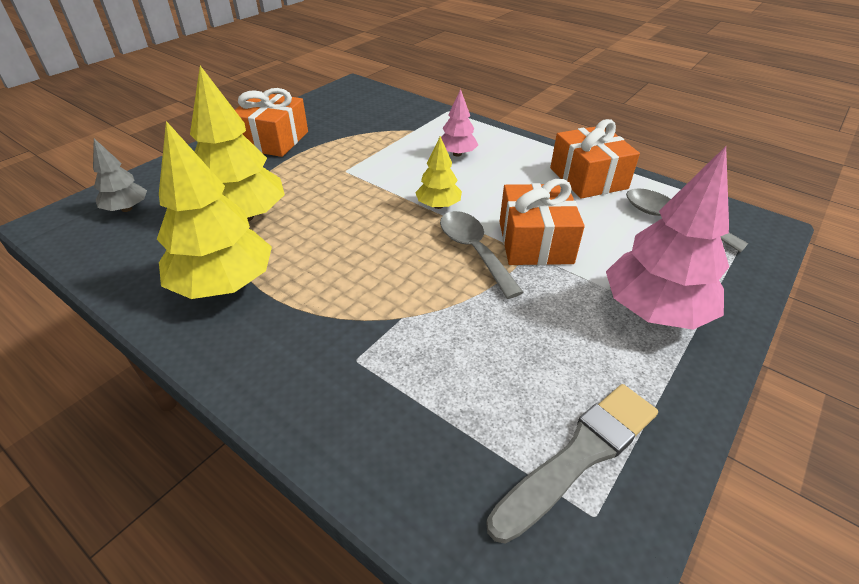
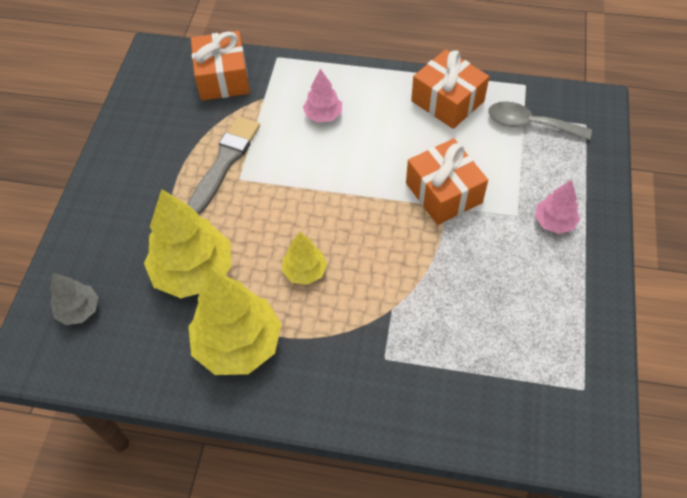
camera: 25 degrees left, 15 degrees up
(273, 140) = (140, 167): orange gift -> orange gift (223, 78)
(438, 206) = (347, 186): yellow tree -> yellow tree (304, 271)
(473, 251) = (404, 222): grey spoon -> none
(579, 455) = (558, 356): grey brush -> grey brush (225, 162)
(654, 311) = (554, 222): pink tree -> pink tree, size x0.52

